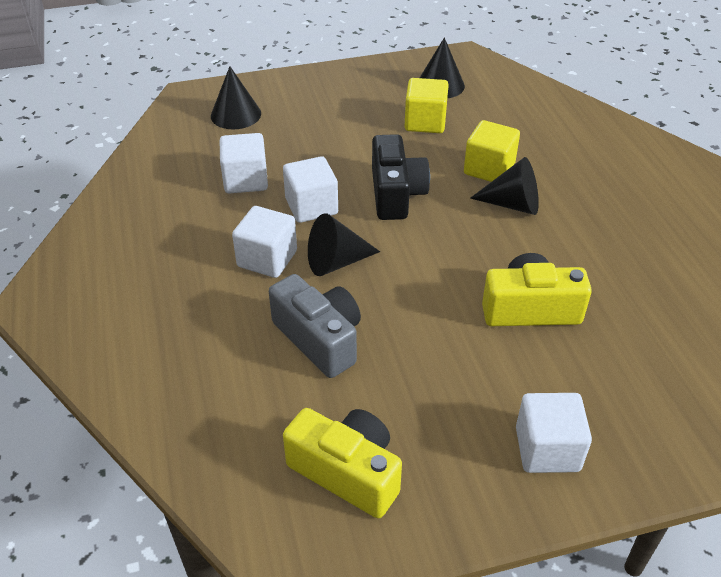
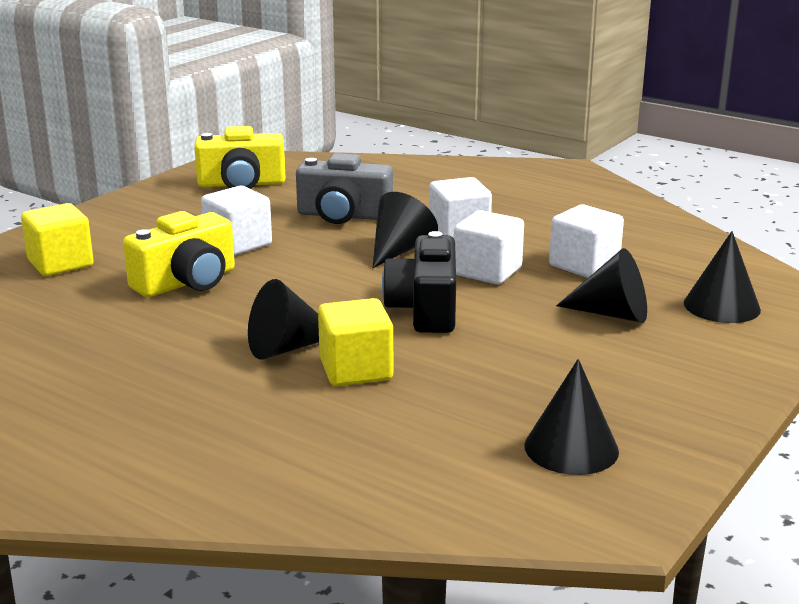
camera: 140 degrees right, 20 degrees down
(299, 137) = (612, 314): none -> black cone
(396, 194) = (425, 309): black camera -> black camera turned 45 degrees clockwise
(425, 122) = (508, 388): yellow cube -> yellow cube (60, 263)
(547, 449) = (110, 227): white cube -> white cube (238, 244)

